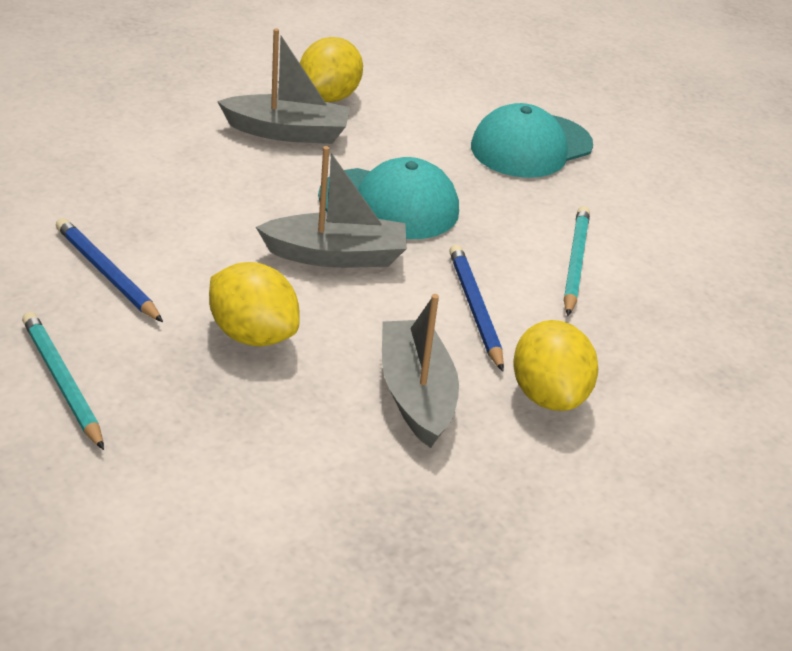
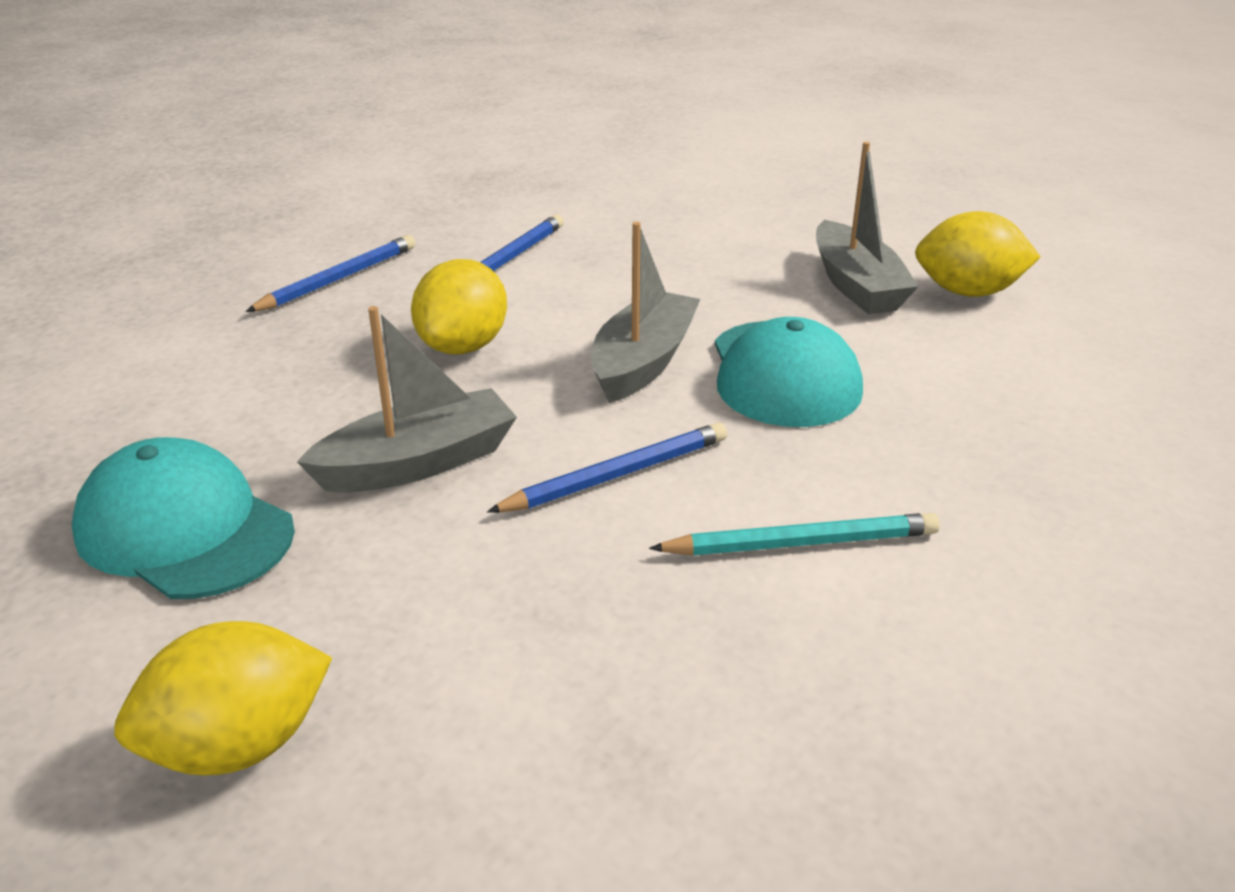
camera: 75 degrees right, 5 degrees down
(62, 382) = (338, 279): turquoise pencil -> blue pencil
(336, 255) = (643, 362): grey boat -> grey boat turned 135 degrees counterclockwise
(531, 146) = (1065, 454): turquoise cap -> turquoise cap (184, 530)
(548, 395) = (472, 566): yellow lemon -> yellow lemon (238, 746)

